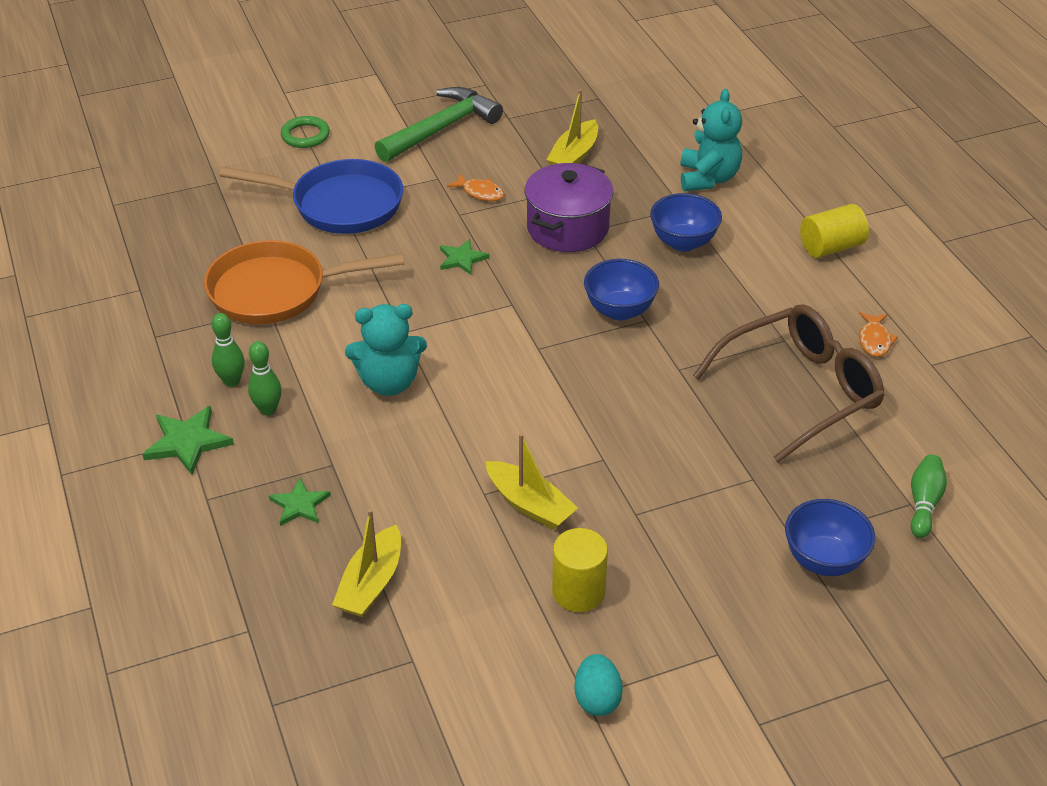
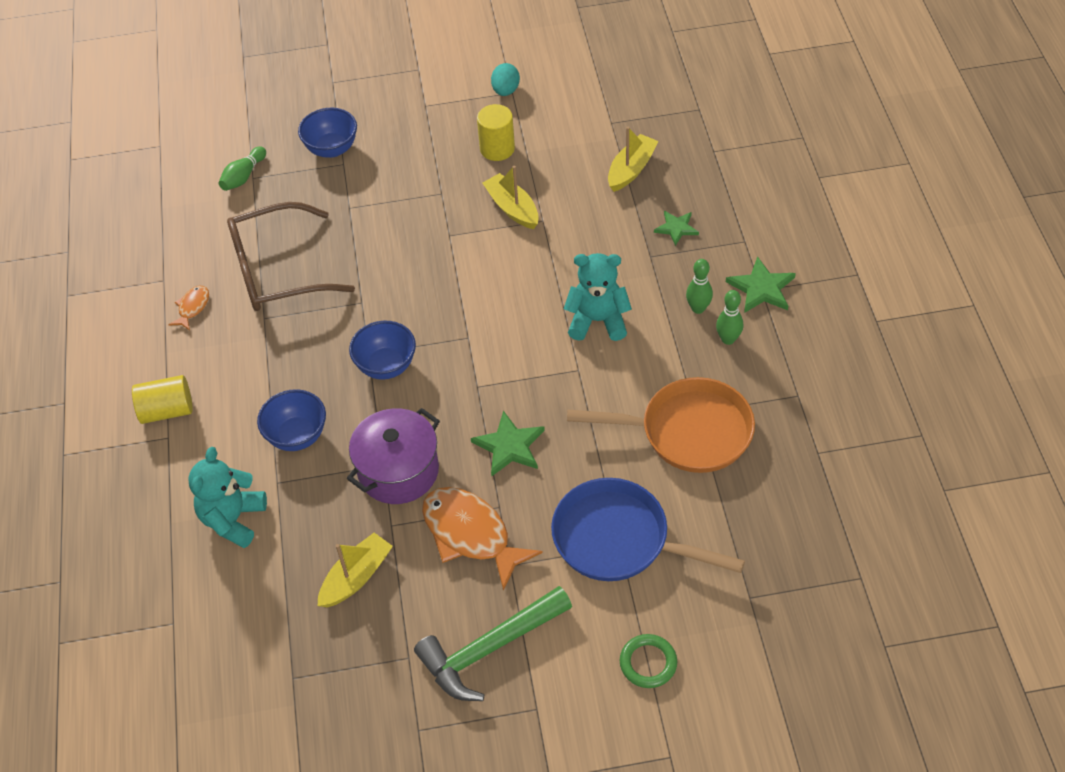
camera: 165 degrees left, 10 degrees up
(462, 259) = (509, 446): green star -> green star, size x1.51
(480, 193) = (471, 534): orange fish -> orange fish, size x2.11

